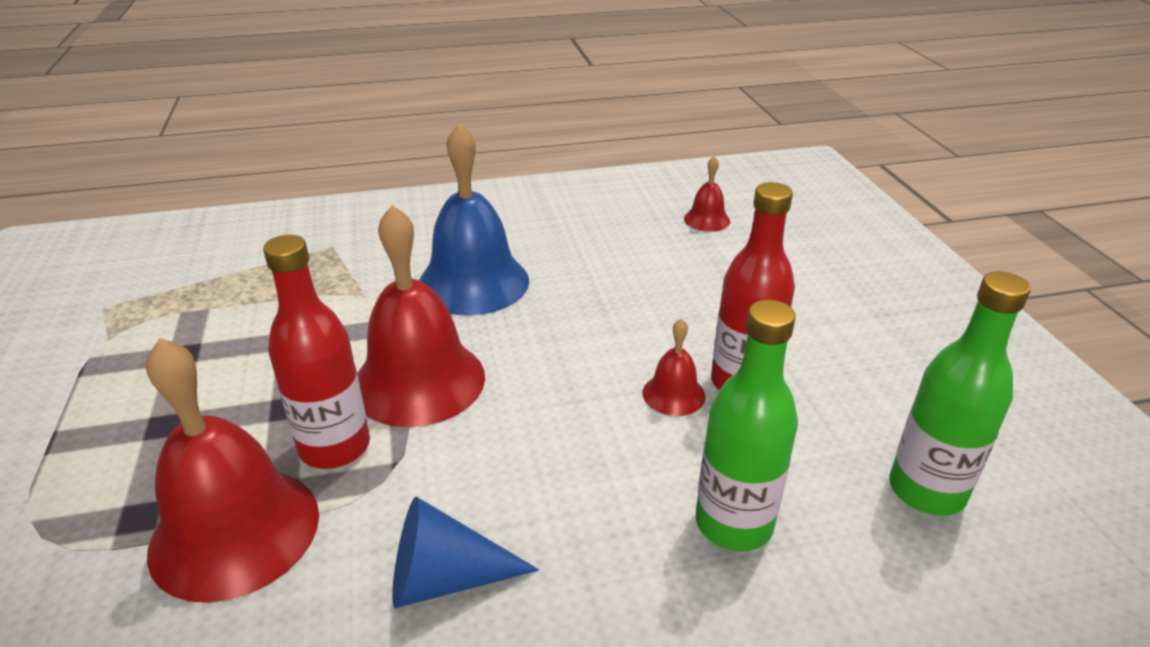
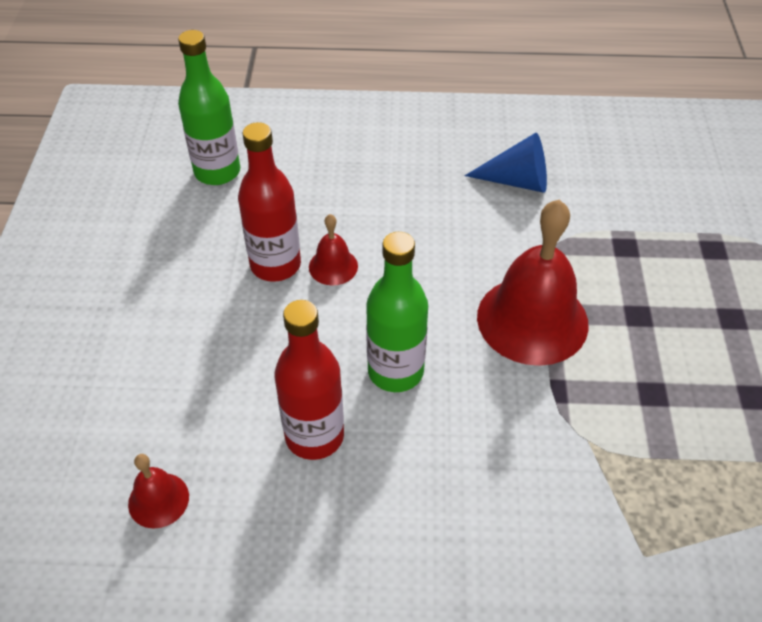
camera: 165 degrees left, 15 degrees up
(235, 531) = (646, 228): red bell -> none
(335, 447) = (593, 273): red bottle -> red bottle (314, 436)
(473, 282) = (473, 440): blue bell -> none
(733, 523) = (344, 177): green bottle -> green bottle (395, 371)

